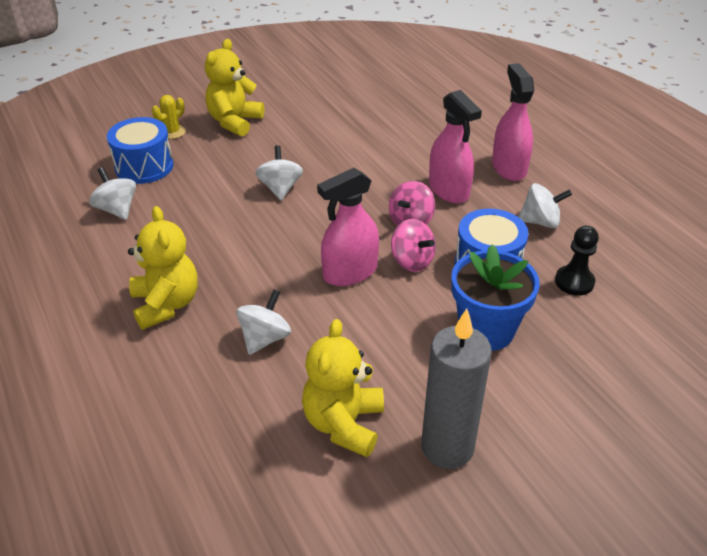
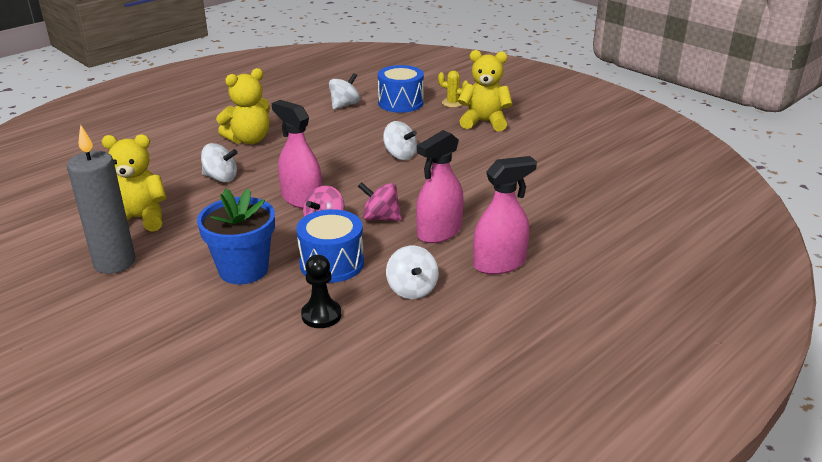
camera: 75 degrees right, 10 degrees down
(280, 188) = (400, 155): white spinning top -> white spinning top turned 60 degrees clockwise

